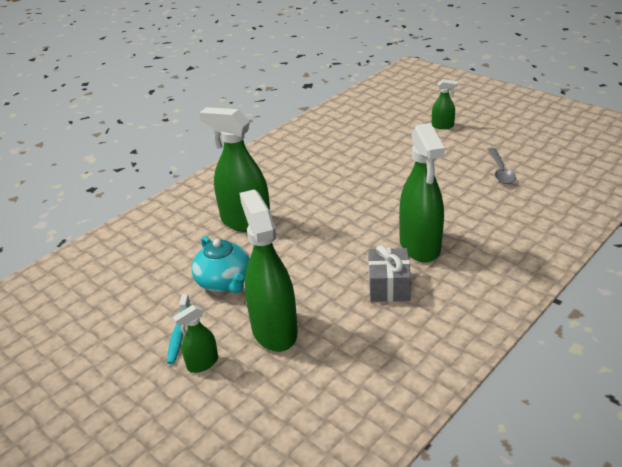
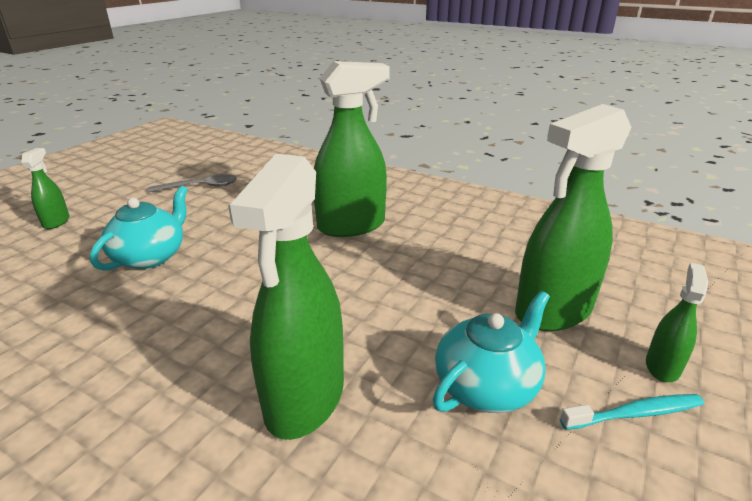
camera: 105 degrees left, 5 degrees down
(202, 363) = (662, 366): green spray bottle -> green spray bottle turned 105 degrees counterclockwise
(388, 286) = (430, 239): grey gift -> none
(390, 164) = (150, 256): none -> turquoise teapot

